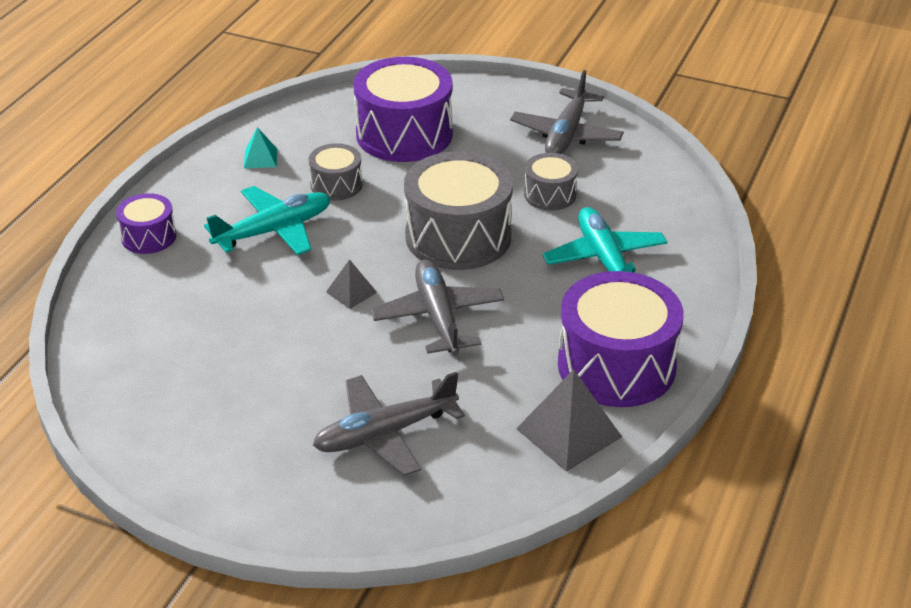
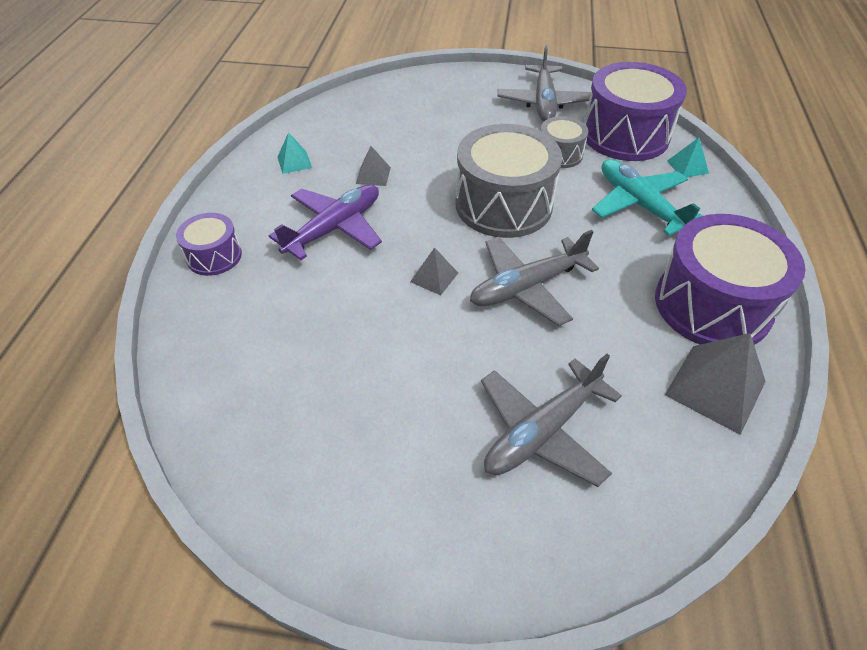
camera: 15 degrees left, 10 degrees up
(274, 230) = (334, 228): turquoise plane -> purple plane
(336, 185) = (373, 175): grey drum -> grey pyramid
(404, 134) = (411, 122): purple drum -> purple drum (625, 135)
(438, 317) = (527, 287): grey plane -> grey plane turned 90 degrees counterclockwise
(687, 230) = (687, 167): none -> turquoise pyramid

